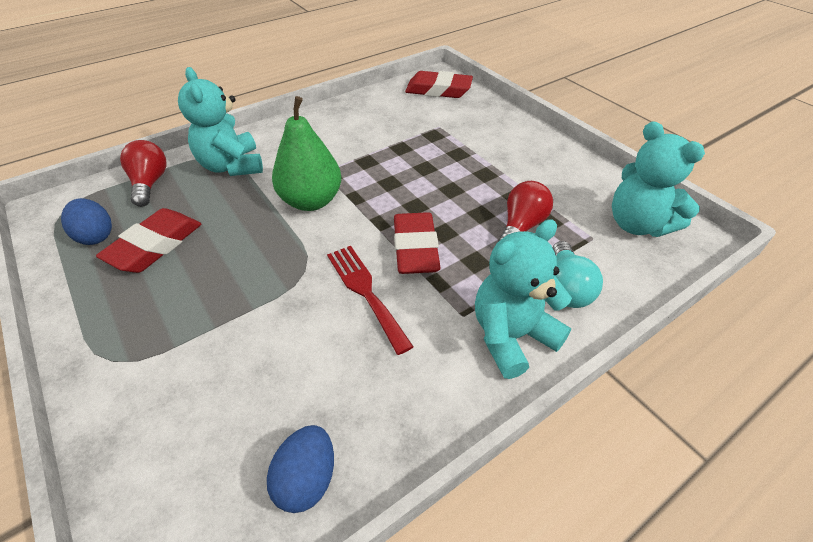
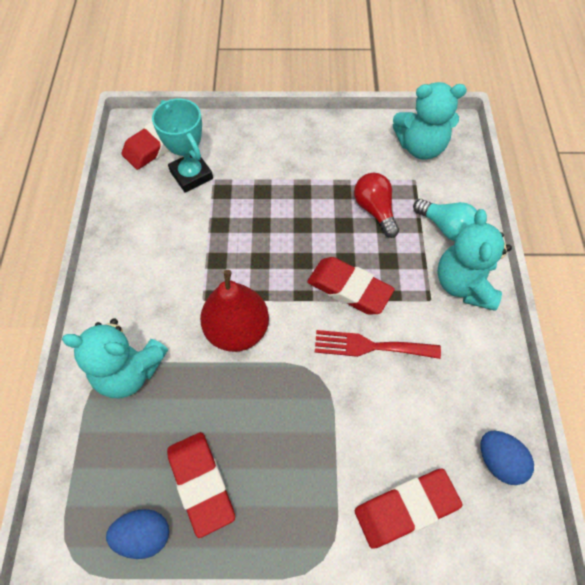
camera: 55 degrees left, 15 degrees up
(150, 183) = (94, 458): red light bulb -> none
(197, 406) = (405, 508): none -> red eraser
(311, 201) = (237, 330): green pear -> red pear
(430, 115) = (191, 175): none -> turquoise trophy

